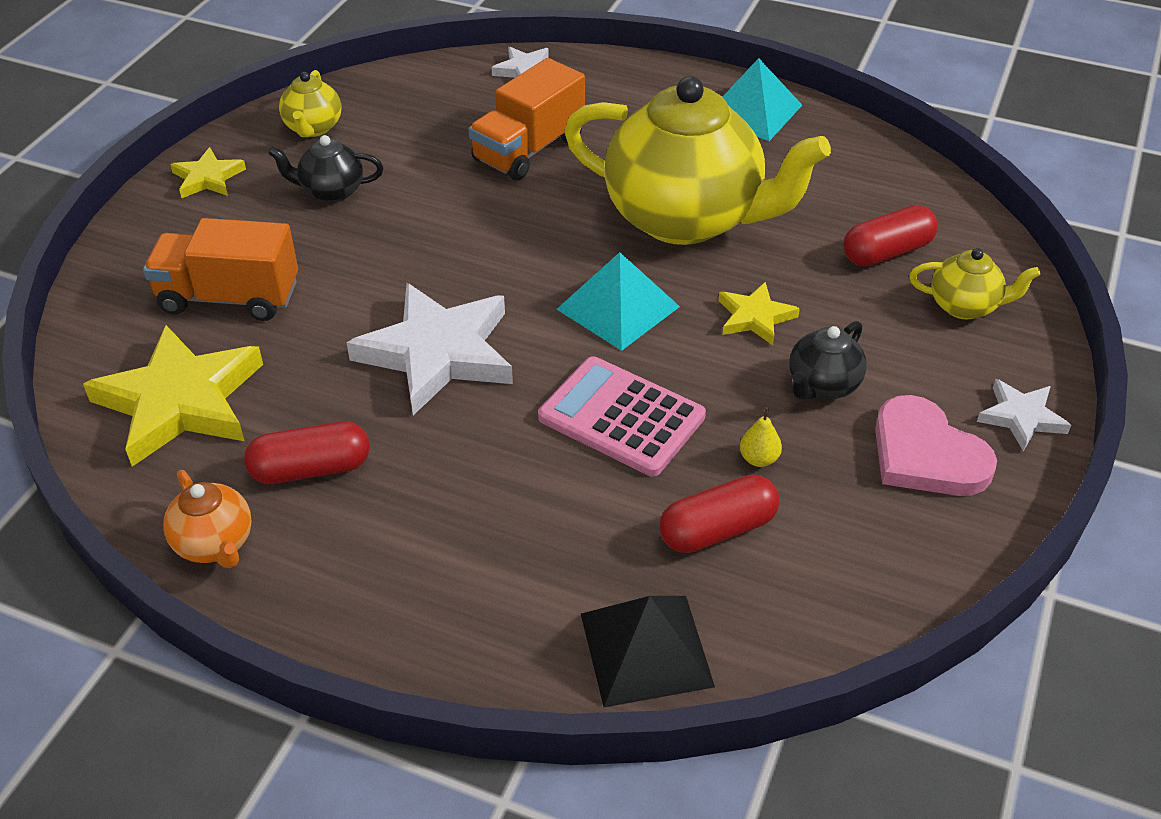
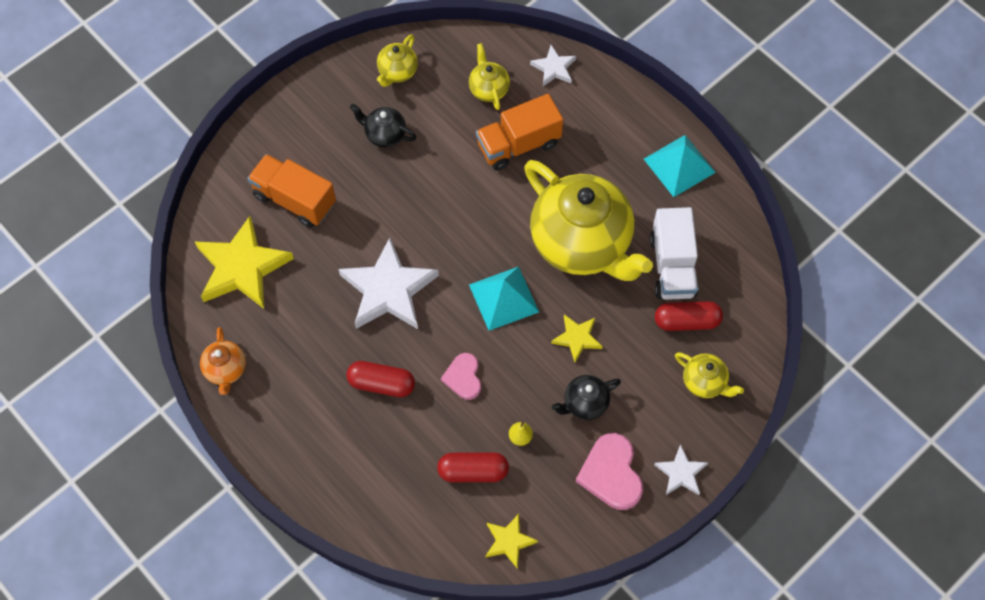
camera: 25 degrees right, 20 degrees up
(208, 178) = (319, 93): yellow star -> yellow star (509, 541)
(311, 469) = (289, 342): red capsule -> red capsule (381, 384)
(452, 111) = (488, 89): none -> yellow teapot
(621, 417) = (463, 377): pink calculator -> pink heart
(646, 649) = (400, 523): black pyramid -> none
(822, 204) = (672, 266): none -> white truck

